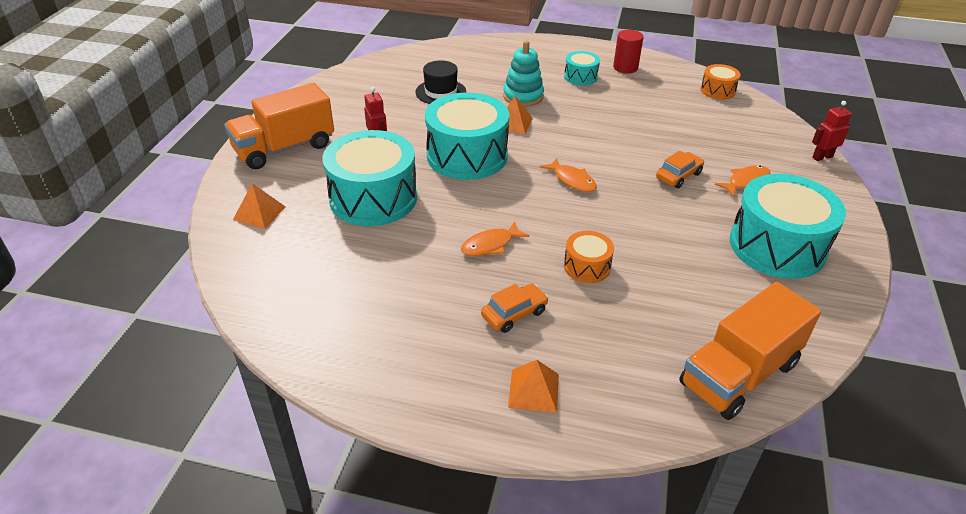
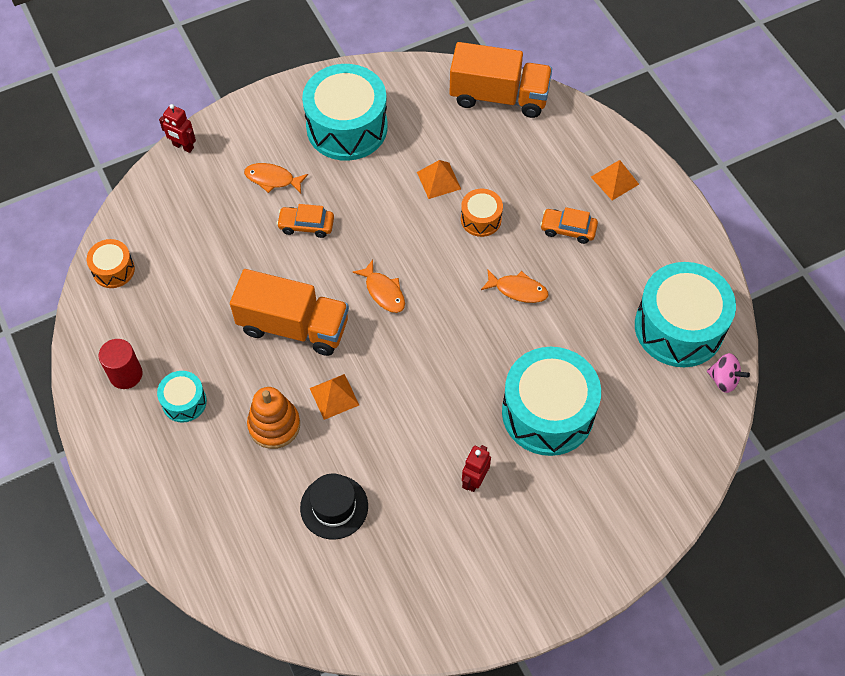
camera: 130 degrees left, 20 degrees up
(253, 307) = (723, 380): none -> pink spinning top
(259, 213) = (649, 477): orange pyramid -> orange pyramid (439, 180)
(285, 148) = (558, 553): orange truck -> orange truck (293, 326)
(467, 155) = (422, 393): turquoise drum -> turquoise drum (679, 327)
(523, 96) = (274, 425): turquoise stacking toy -> orange stacking toy
(572, 180) = (383, 292): orange fish -> orange fish turned 135 degrees clockwise

